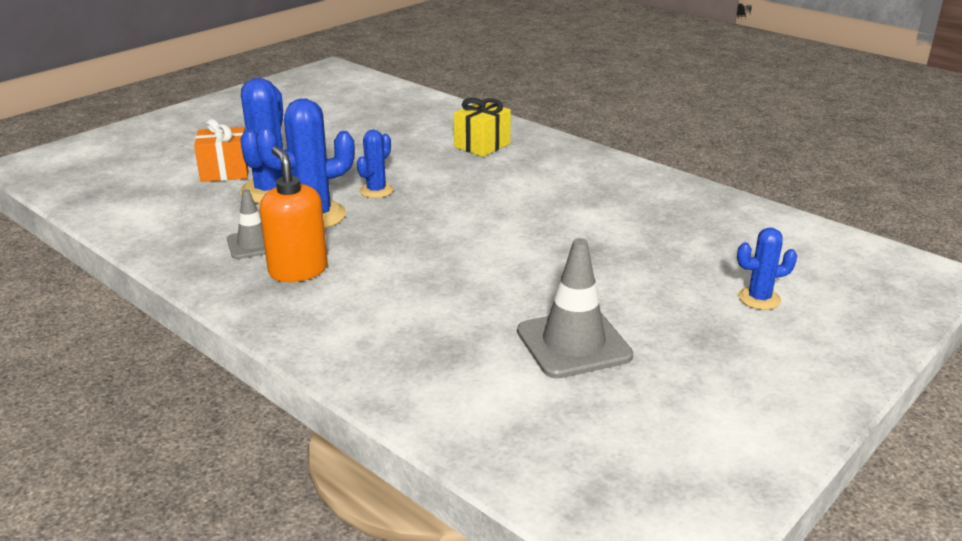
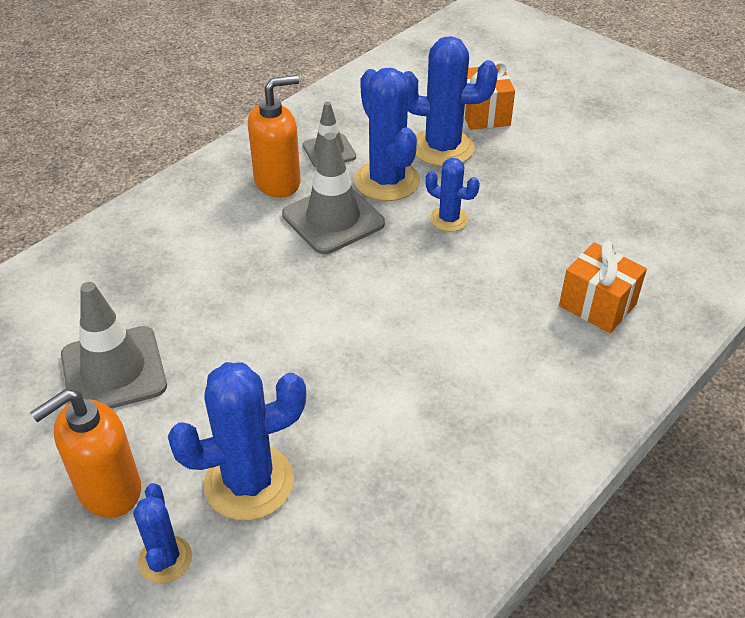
camera: 90 degrees right, 15 degrees up
(365, 241) = (333, 219): none -> grey traffic cone
(482, 145) = (597, 305): yellow gift -> orange gift
(677, 268) = (249, 482): none -> blue cactus
(708, 331) = (108, 490): none -> orange soap dispenser

